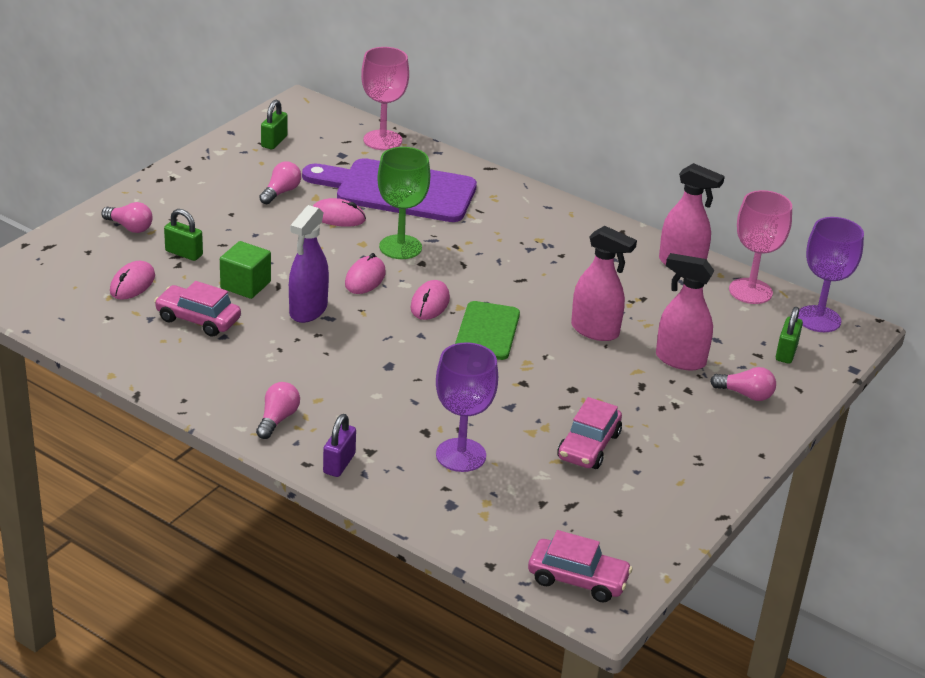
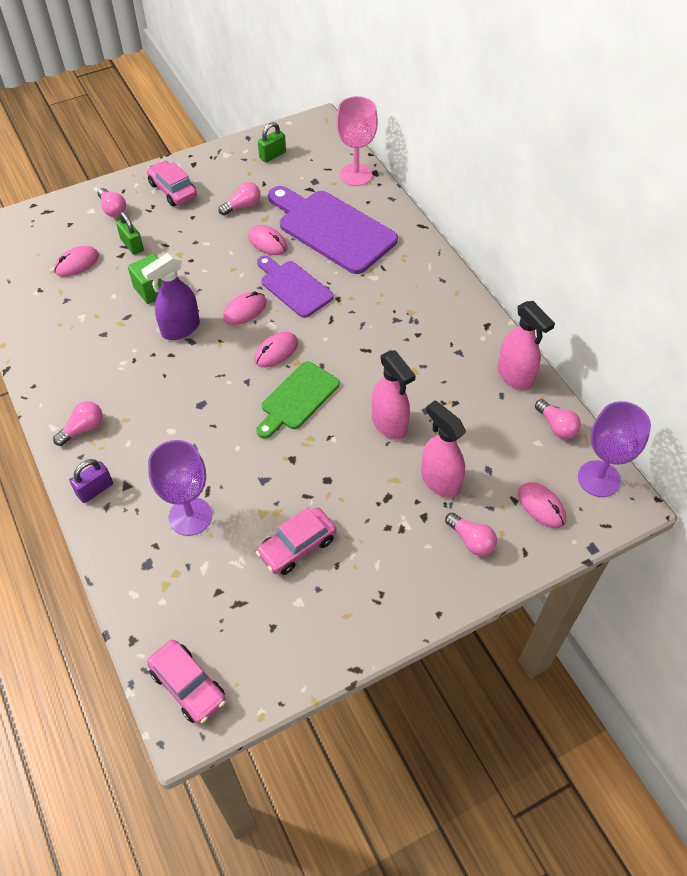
camera: 30 degrees right, 20 degrees up
(198, 319) = (97, 312): pink car -> pink car (173, 190)
(400, 247) = (294, 287): green goblet -> purple cutting board
(750, 291) = (556, 426): pink goblet -> pink light bulb
(786, 352) = (541, 506): green padlock -> pink mouse

